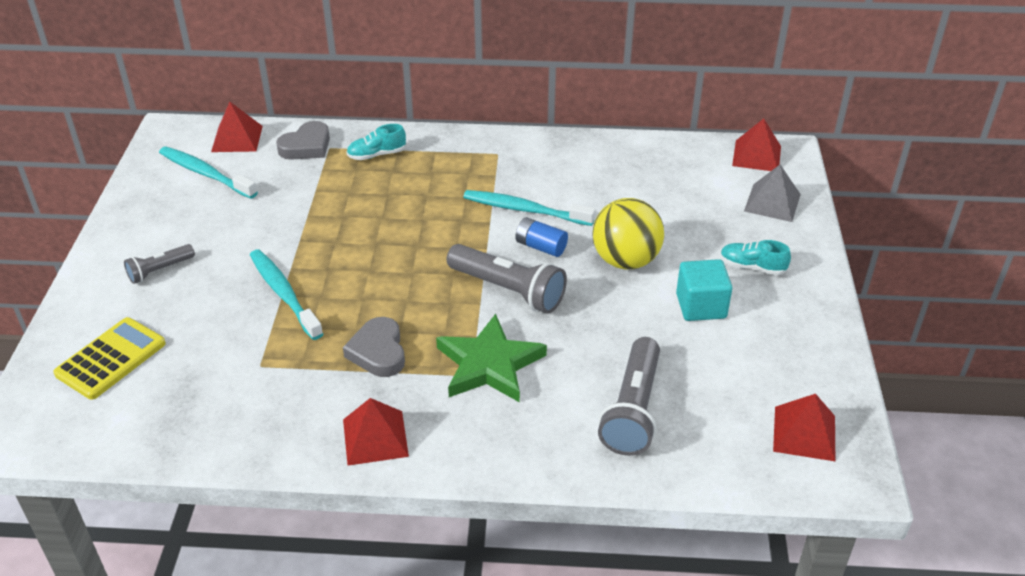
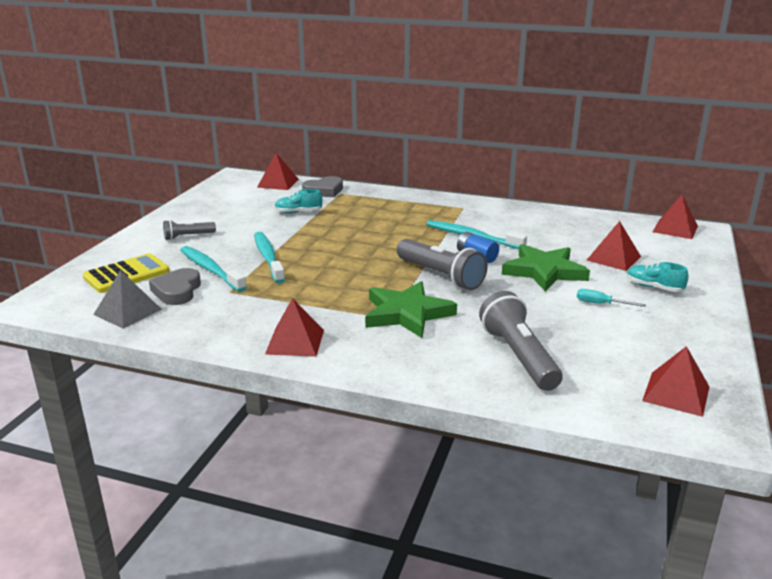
camera: 15 degrees right, 15 degrees down
(205, 173) = (247, 196): turquoise toothbrush -> turquoise toothbrush (210, 270)
(376, 155) = (372, 199): turquoise shoe -> turquoise shoe (298, 212)
(378, 352) = (322, 295): grey heart -> grey heart (177, 291)
(625, 260) = (544, 271): yellow ball -> green star
(632, 410) = (518, 356): grey flashlight -> grey flashlight turned 135 degrees clockwise
(698, 222) = (613, 258): none -> red pyramid
(701, 306) = (601, 304): turquoise cube -> turquoise screwdriver
(772, 202) = (682, 254): grey pyramid -> grey pyramid (128, 312)

